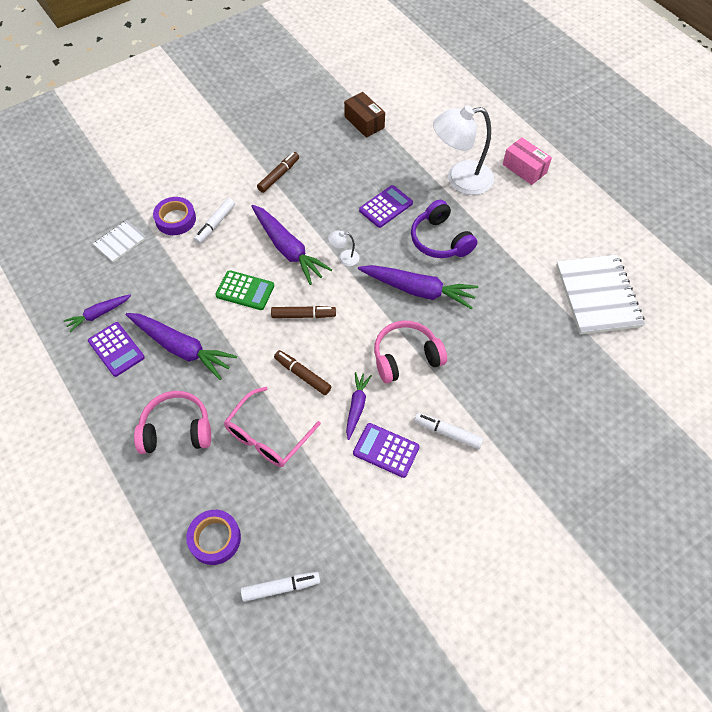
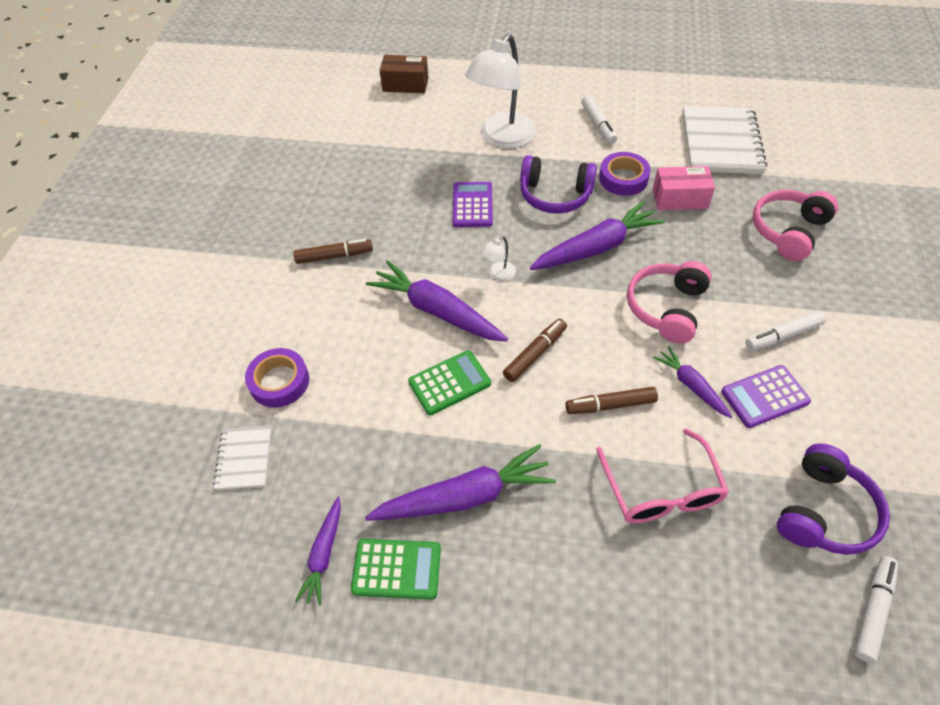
camera: 45 degrees left, 5 degrees down
(116, 349) = (396, 569): purple calculator -> green calculator
(176, 430) = (575, 579): pink headphones -> pink headphones (788, 231)
(215, 224) = (331, 350): white marker -> white marker (598, 124)
(215, 539) = (761, 638): purple tape -> purple tape (623, 178)
(278, 175) = (334, 256): brown marker -> brown marker turned 90 degrees clockwise
(288, 249) = (437, 311): purple carrot -> purple carrot turned 150 degrees counterclockwise
(328, 527) = (823, 511): none -> purple headphones
(364, 122) = (353, 153): brown box -> brown box (405, 84)
(524, 168) = (538, 94): pink box -> pink box (679, 198)
(597, 296) = (721, 142): white notebook -> white notebook turned 60 degrees clockwise

